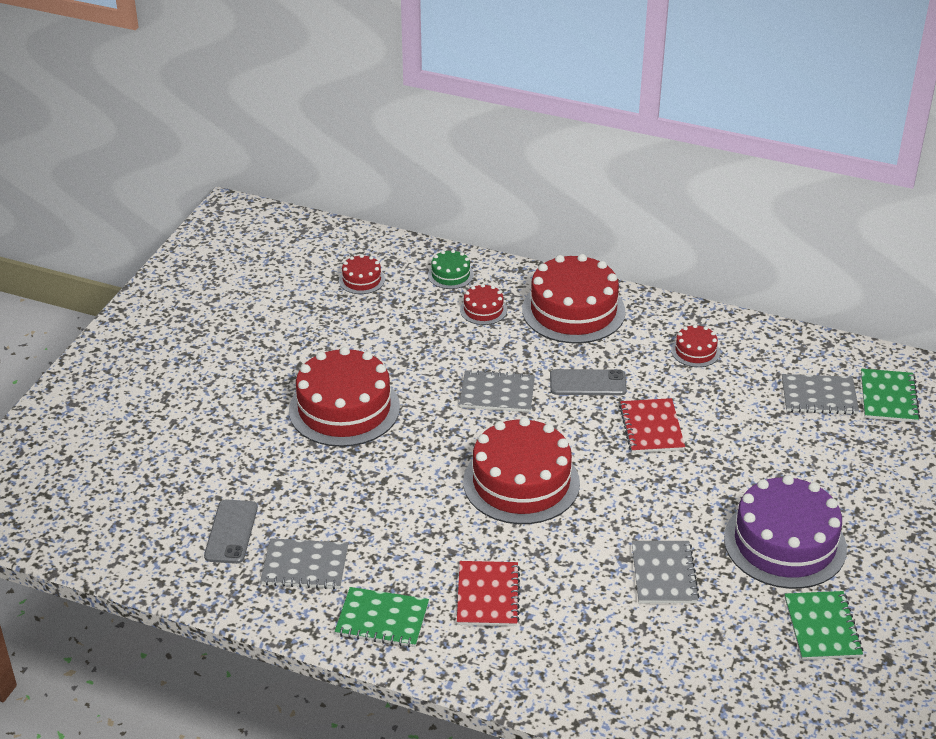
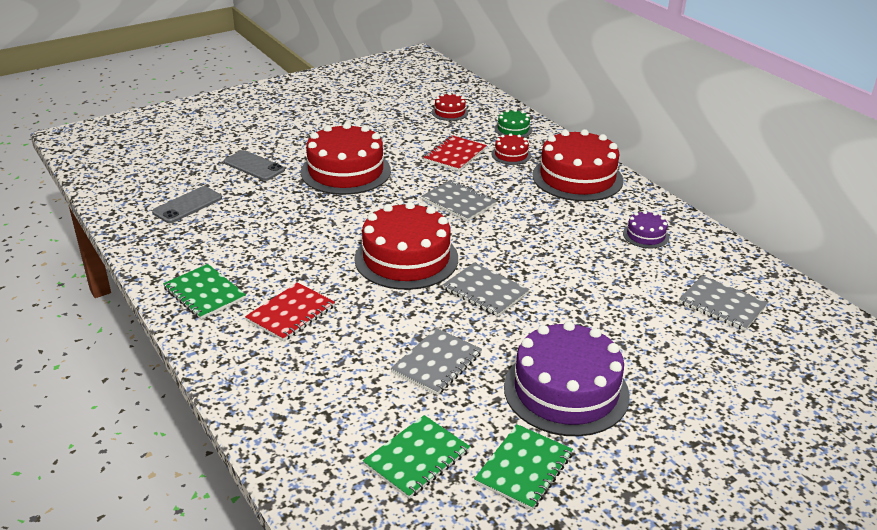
camera: 35 degrees right, 5 degrees down
(305, 566) = (202, 242): grey notebook -> grey notebook (485, 291)
(588, 383) = (533, 222): grey phone -> grey phone (254, 166)
(651, 428) = (548, 267): red notebook -> red notebook (455, 155)
(695, 351) = (645, 235): red cake -> purple cake
(888, 397) = (790, 332): green notebook -> green notebook (417, 458)

